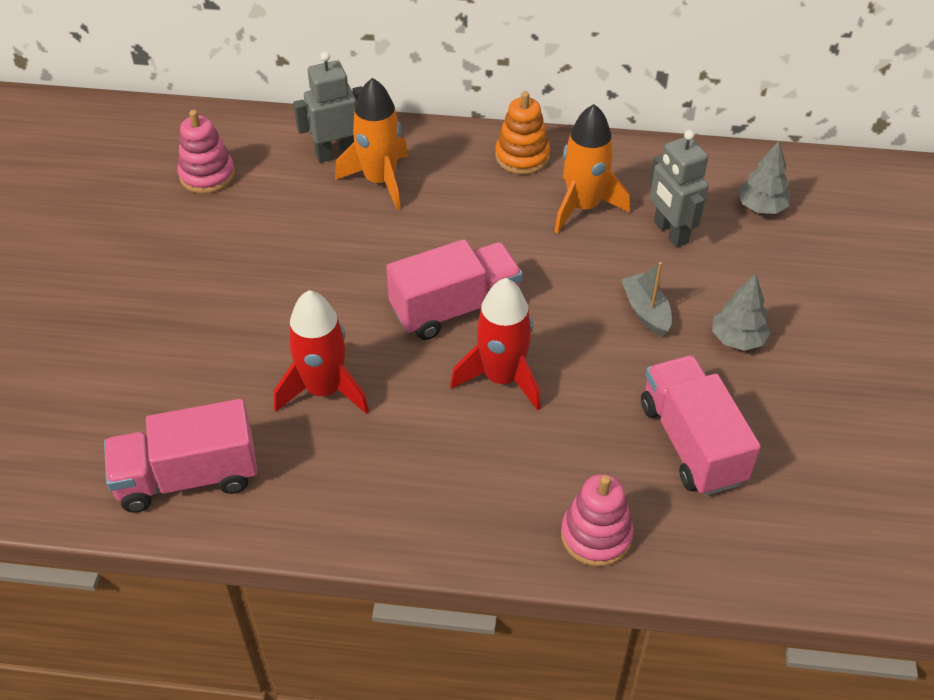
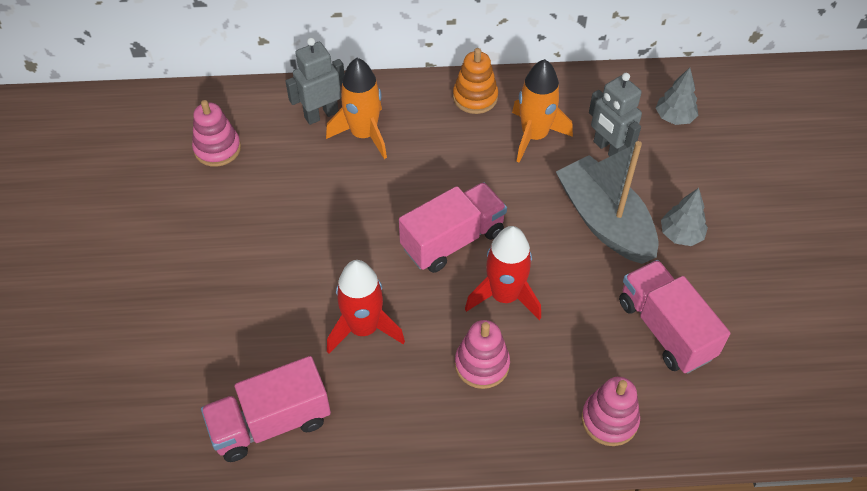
camera: 10 degrees left, 5 degrees up
(455, 450) = (482, 364): none -> pink stacking toy
(646, 311) = (604, 221): grey boat -> grey boat, size x2.11

